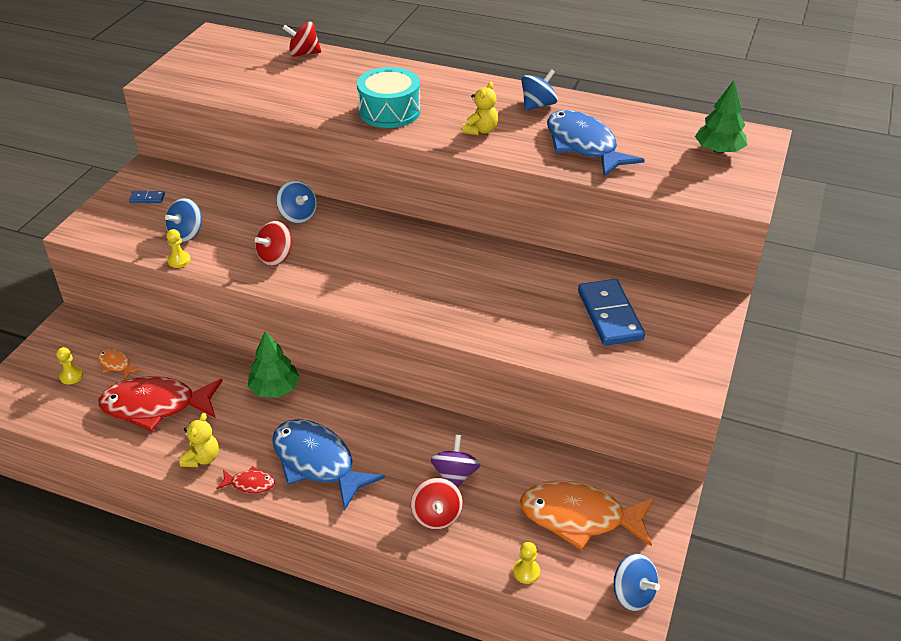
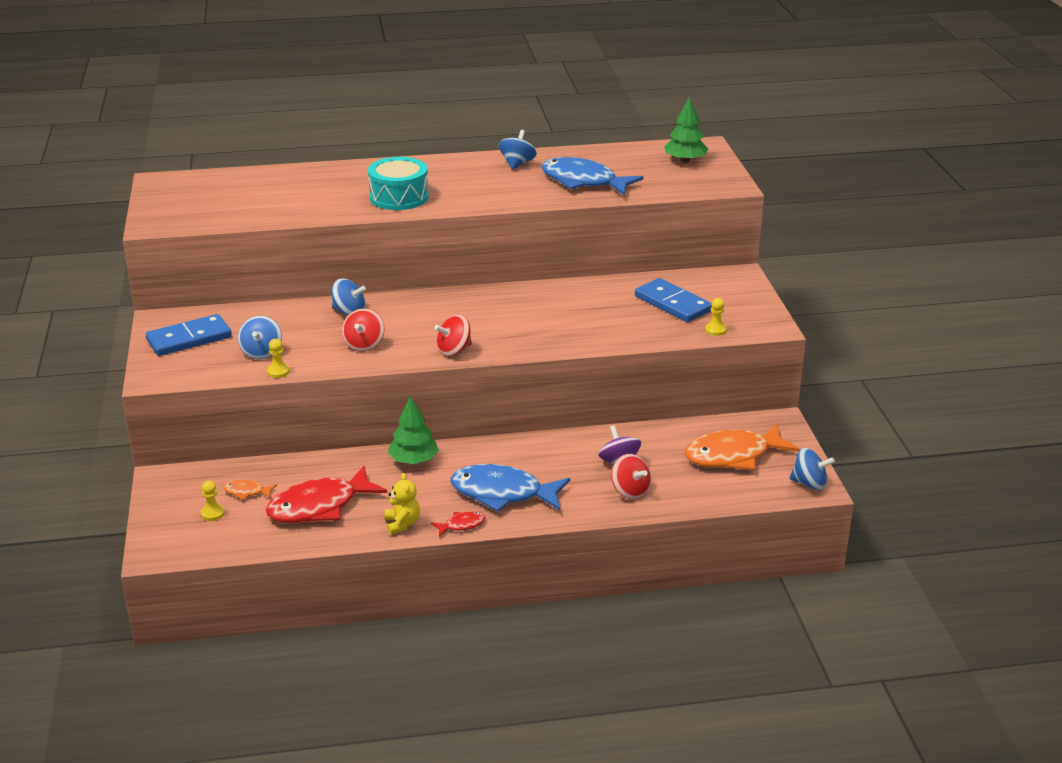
camera: 30 degrees left, 10 degrees down
(147, 198) = (189, 339): blue domino -> blue domino, size x2.30
(303, 53) = (267, 175): red spinning top -> red spinning top (454, 350)
(481, 130) = (491, 191): yellow teddy bear -> none
(526, 572) = (726, 498): yellow pawn -> yellow pawn (715, 330)

